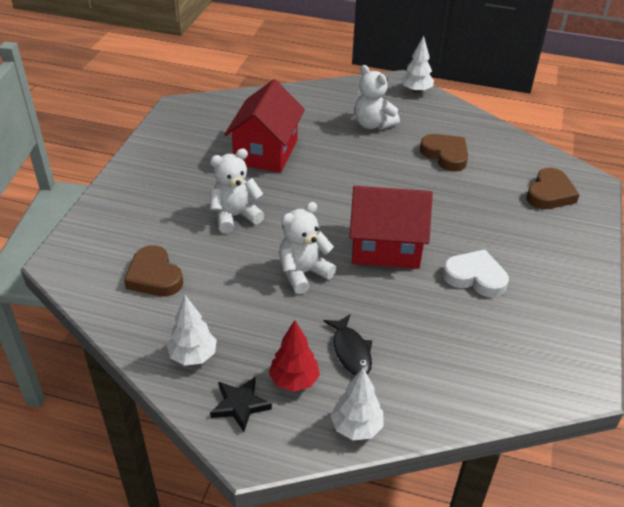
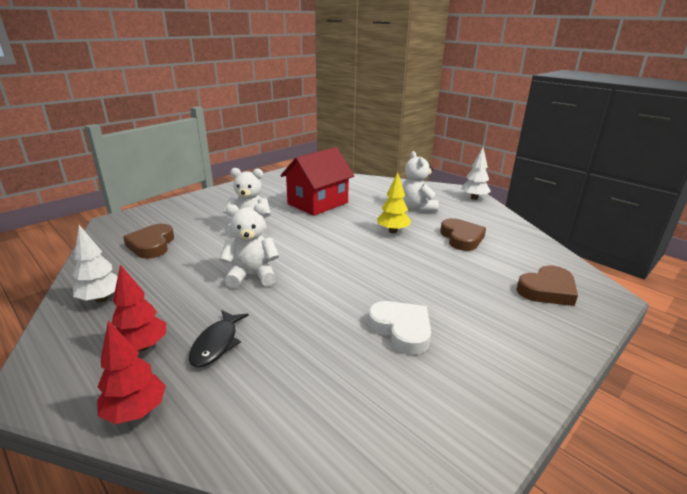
camera: 30 degrees right, 15 degrees down
(240, 405) = (79, 346): black star -> none
(356, 427) = (136, 412): white tree -> red tree
(378, 168) = (393, 231): none -> yellow tree
(386, 247) = (340, 280): red house -> none

